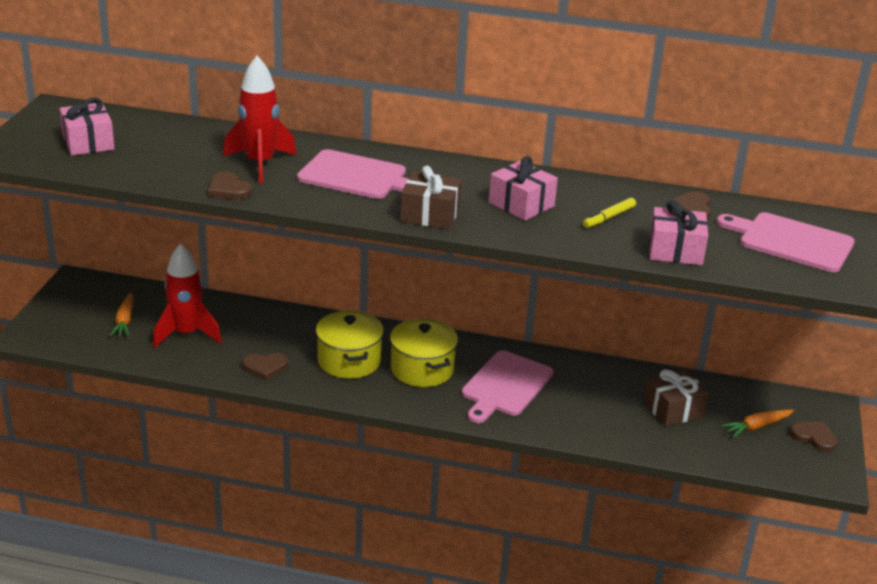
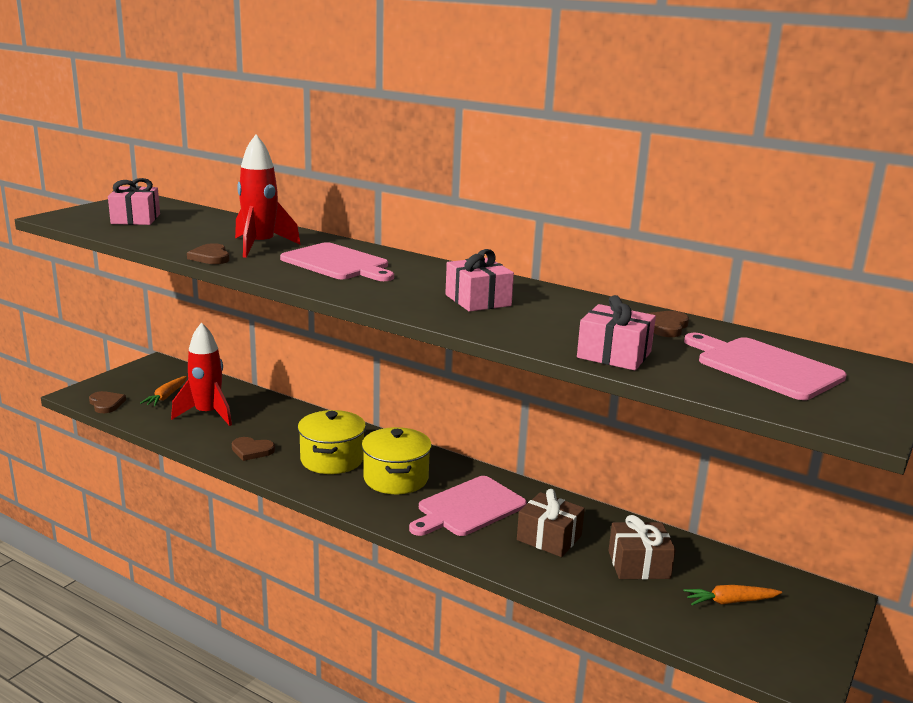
camera: 20 degrees right, 10 degrees down
(430, 215) = (375, 295): brown gift -> brown gift (549, 538)
(608, 218) = (562, 321): yellow marker -> none
(814, 437) = (798, 627): brown heart -> brown heart (106, 404)

